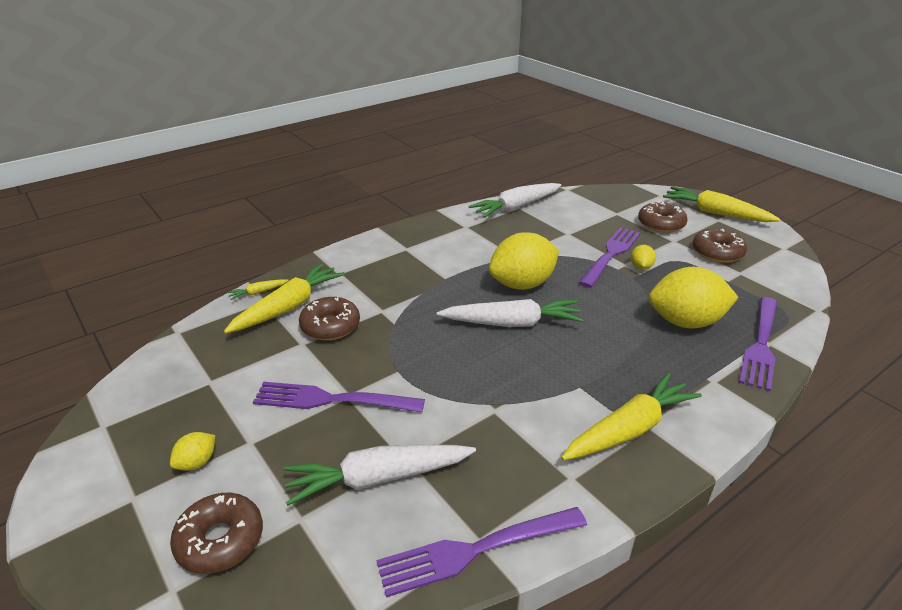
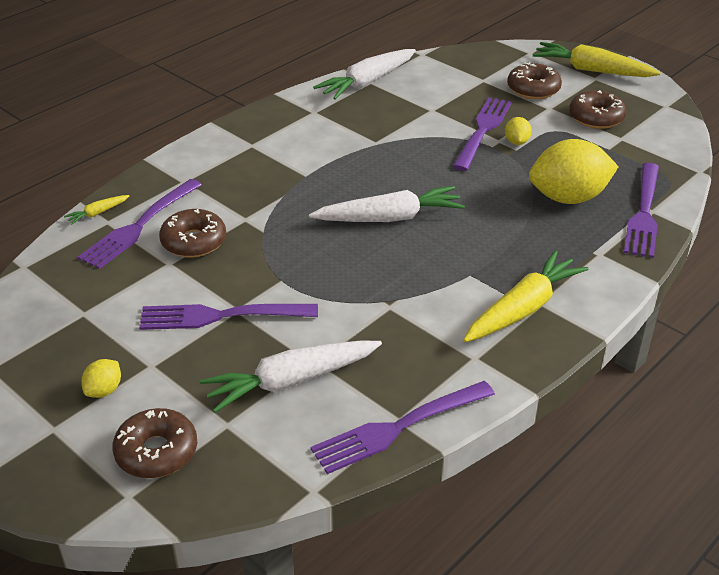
camera: 10 degrees left, 5 degrees up
(289, 307) = (139, 226): yellow carrot -> purple fork
(522, 284) = (392, 174): yellow lemon -> none

